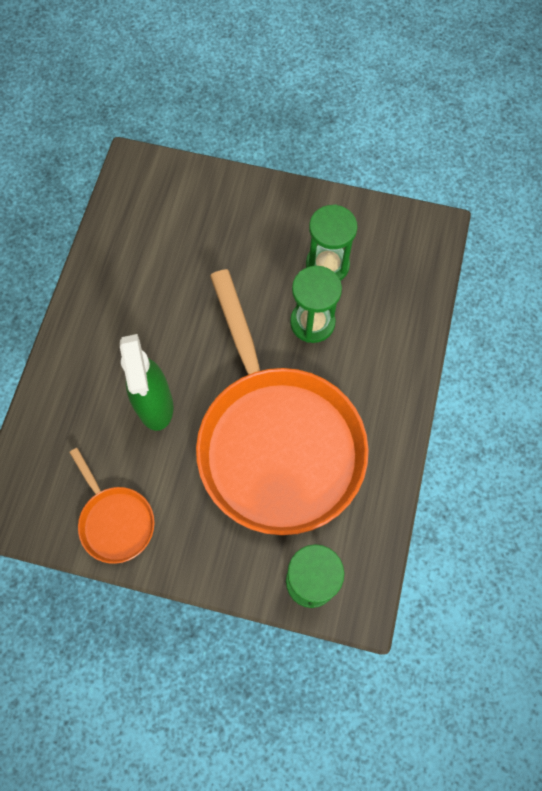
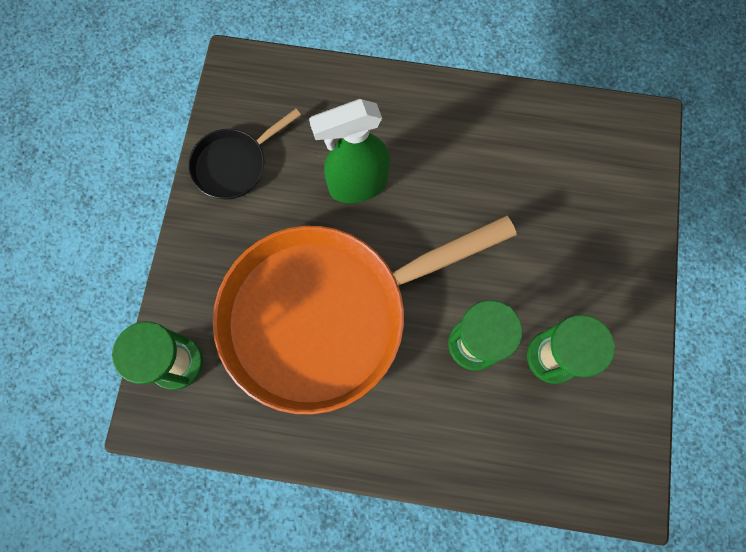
camera: 85 degrees right, 5 degrees up
(115, 521) = (234, 164): orange pan -> black pan

